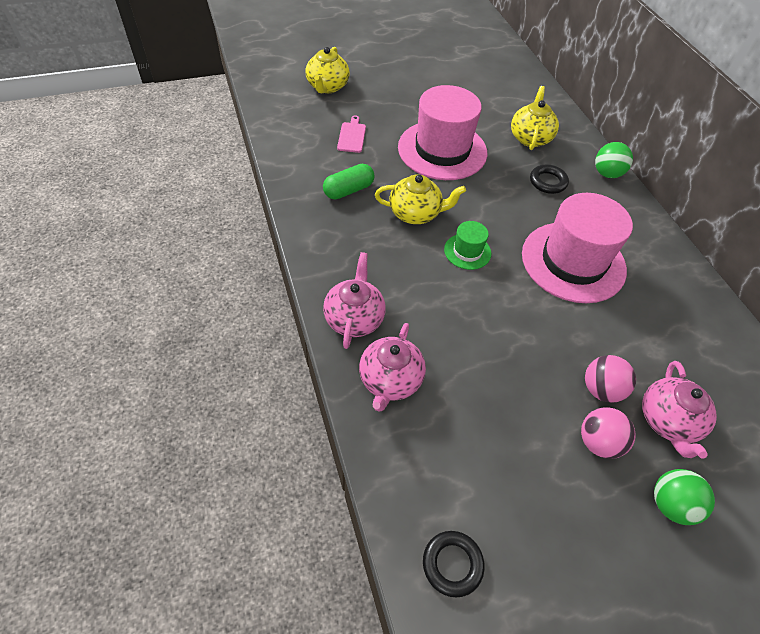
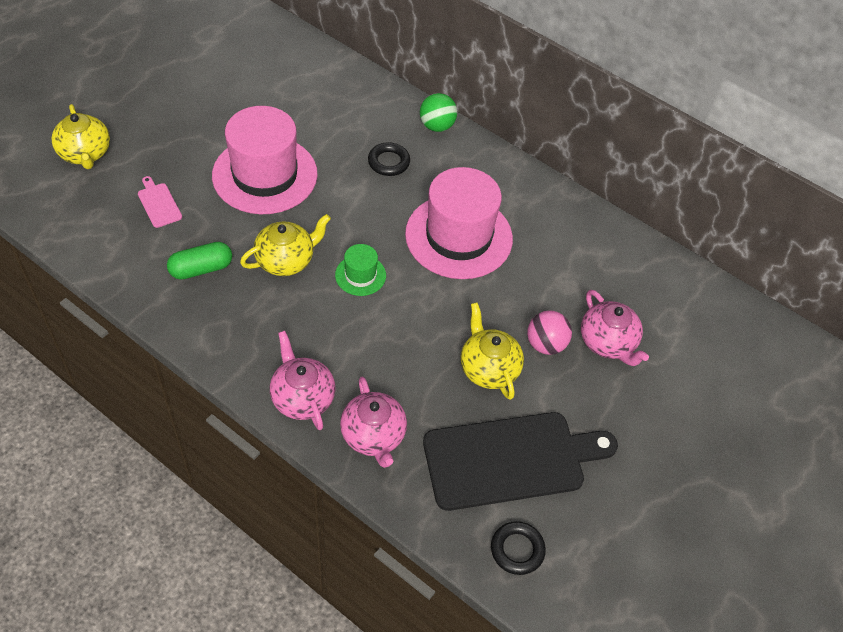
camera: 35 degrees left, 0 degrees up
(348, 190) = (201, 269): green capsule -> green capsule turned 45 degrees clockwise
(501, 473) = (510, 460): none -> black cutting board
(530, 138) = (342, 118): yellow teapot -> yellow teapot (488, 368)
(598, 442) = (567, 390): pink ball -> none
(670, 504) = (642, 408): green ball -> none

